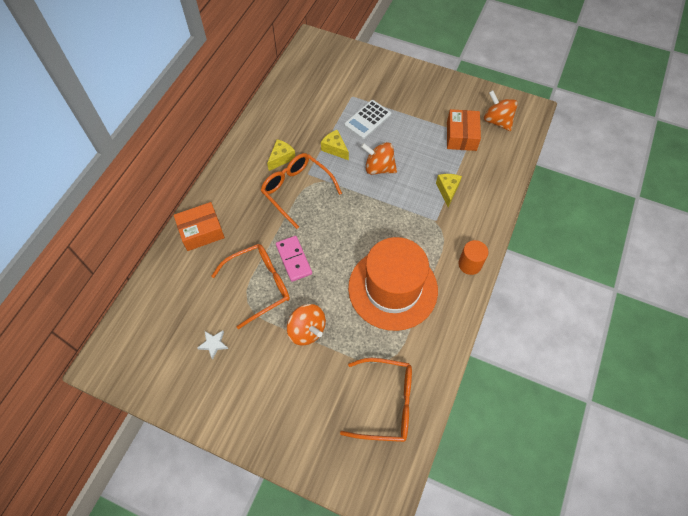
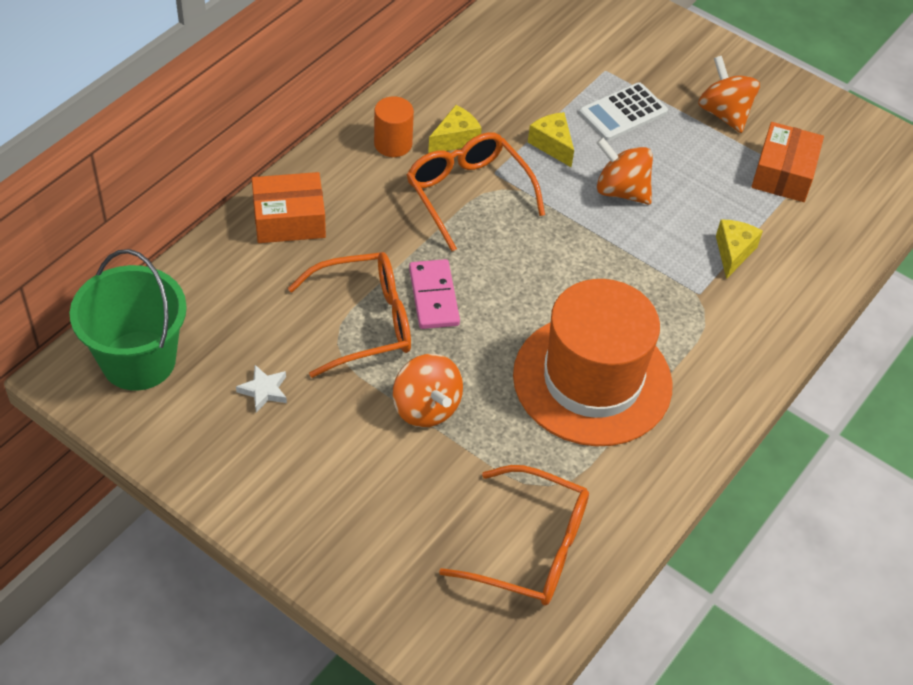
camera: 10 degrees right, 10 degrees down
(137, 344) = (138, 360): none -> green bucket
(470, 264) = (739, 374): orange cylinder -> orange cylinder (393, 144)
(497, 121) = (855, 164): orange spinning top -> orange spinning top (724, 114)

